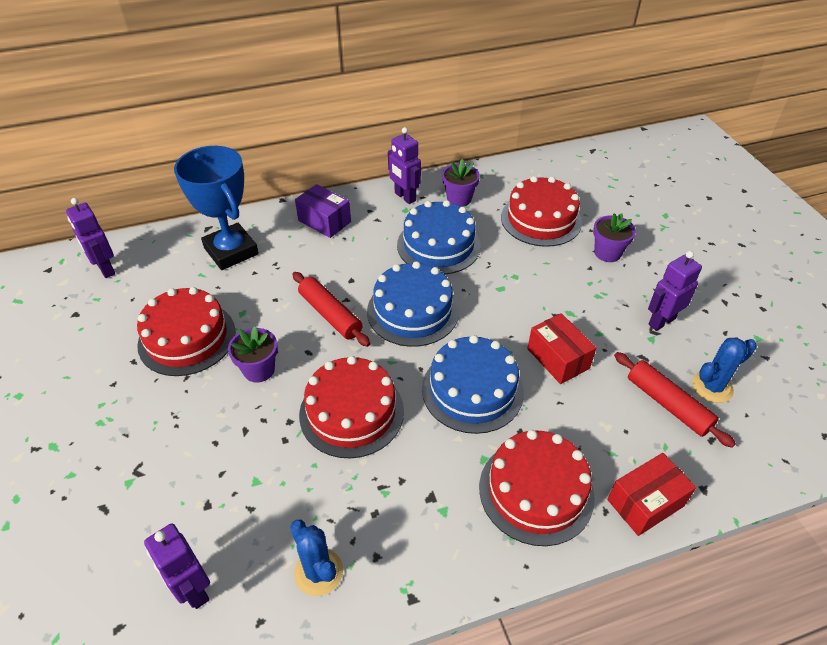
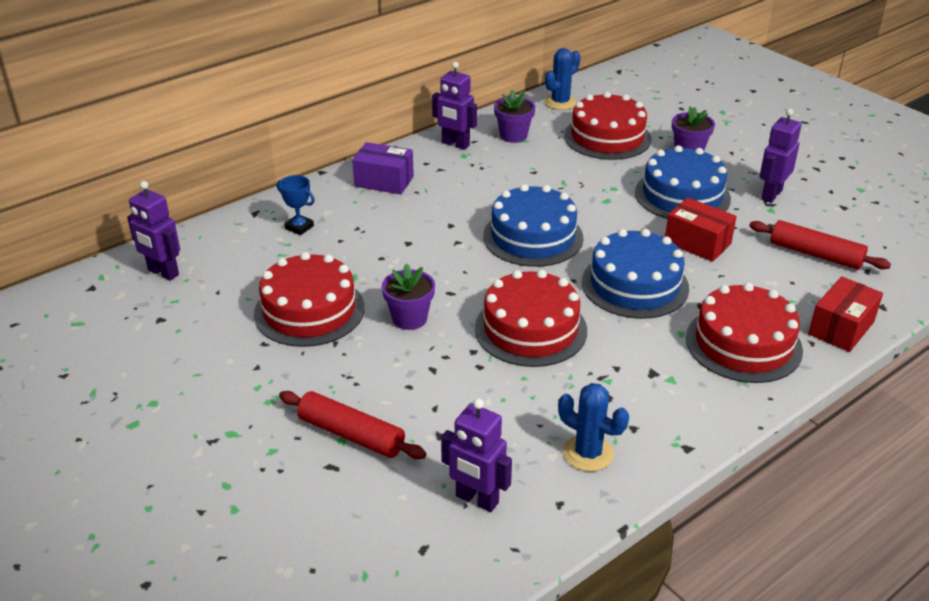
camera: 20 degrees left, 10 degrees down
(231, 251) = (299, 227): blue trophy -> blue trophy, size x0.43
(330, 315) = (450, 258): red rolling pin -> red rolling pin (351, 434)
(438, 245) = (520, 178): blue cake -> blue cake (682, 195)
(712, 387) = (844, 233): blue cactus -> blue cactus (560, 102)

